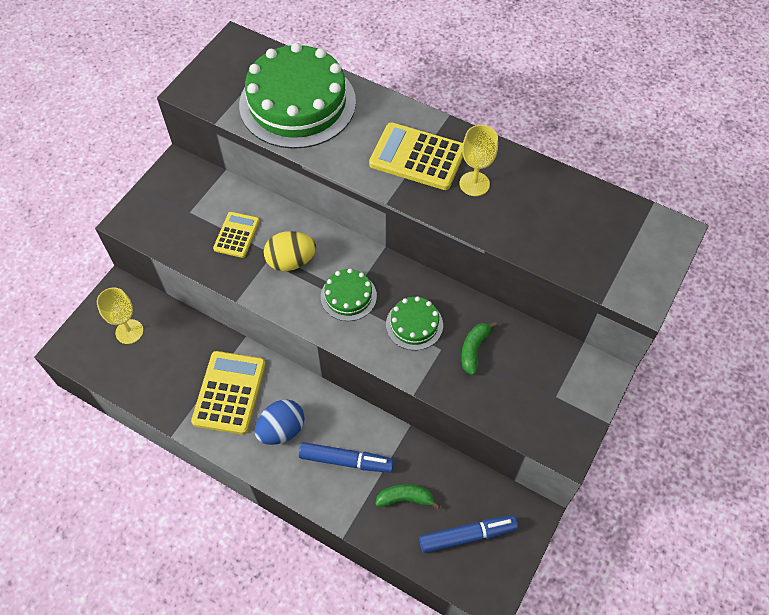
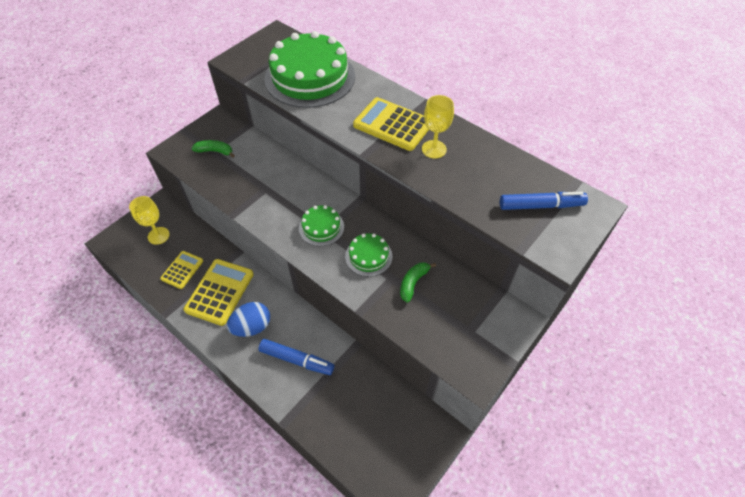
camera: 10 degrees right, 5 degrees down
(237, 235) = (248, 171): yellow calculator -> yellow calculator (182, 270)
(291, 261) = (283, 196): yellow egg -> none
(405, 498) = (337, 399): green banana -> green banana (215, 151)
(467, 535) = (382, 440): blue marker -> blue marker (540, 206)

